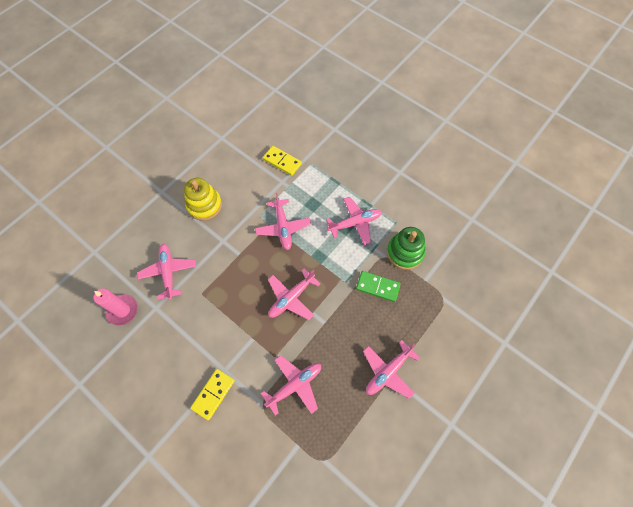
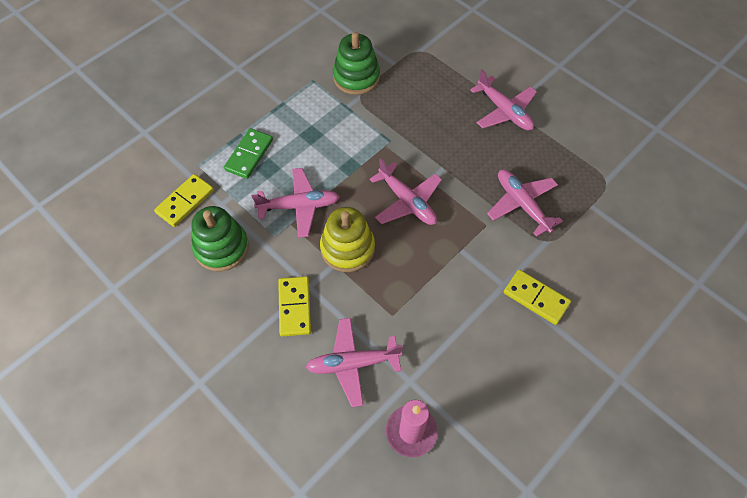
camera: 85 degrees left, 5 degrees down
(204, 205) = (240, 313): yellow stacking toy -> yellow stacking toy (347, 248)
(207, 234) = (294, 307): none -> yellow domino
(249, 187) = (221, 247): none -> green stacking toy
(355, 223) = (306, 123): pink plane -> none
(378, 287) = (399, 109): green domino -> green domino (249, 155)

